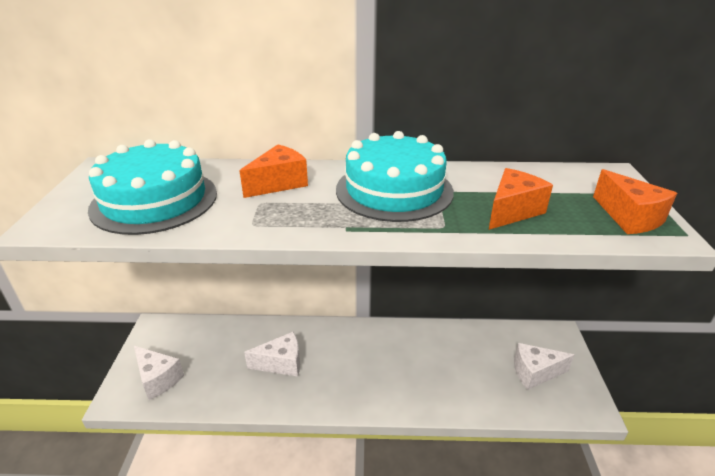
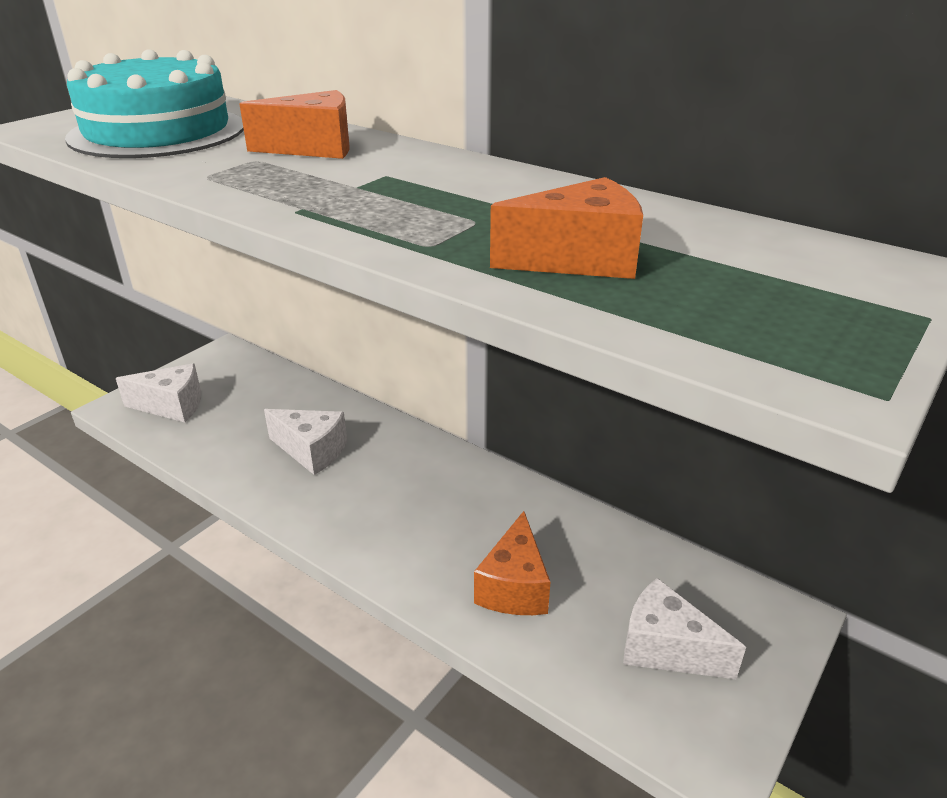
camera: 35 degrees right, 0 degrees up
(158, 379) = (172, 406): white cheese -> white cheese turned 75 degrees counterclockwise
(394, 190) = (445, 190): turquoise cake -> none
(629, 217) = (798, 333): orange cheese -> orange cheese (514, 586)

